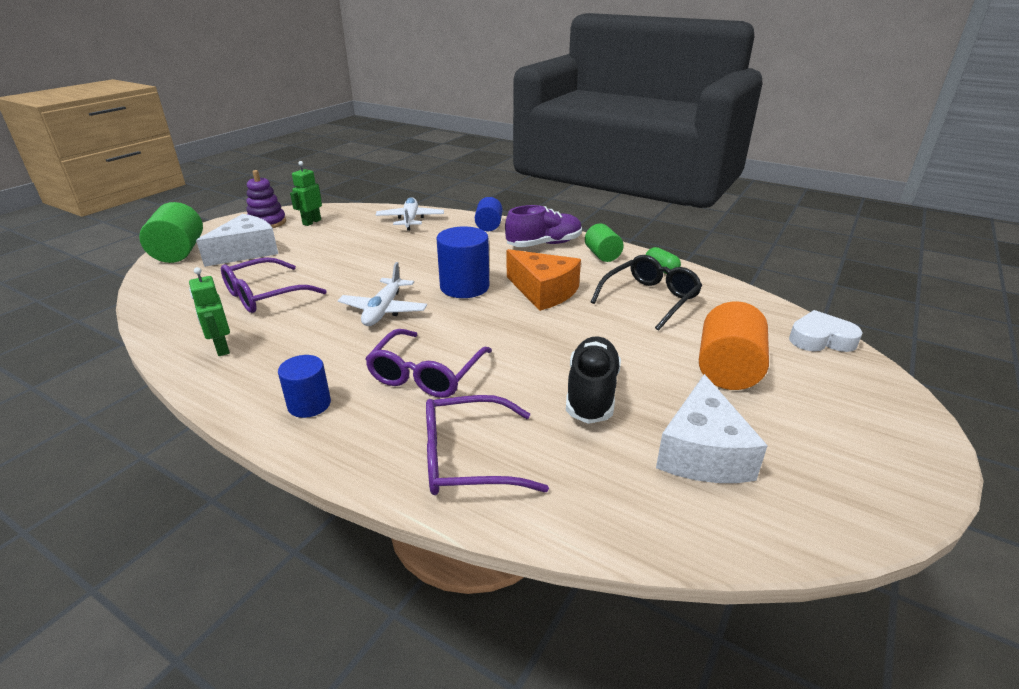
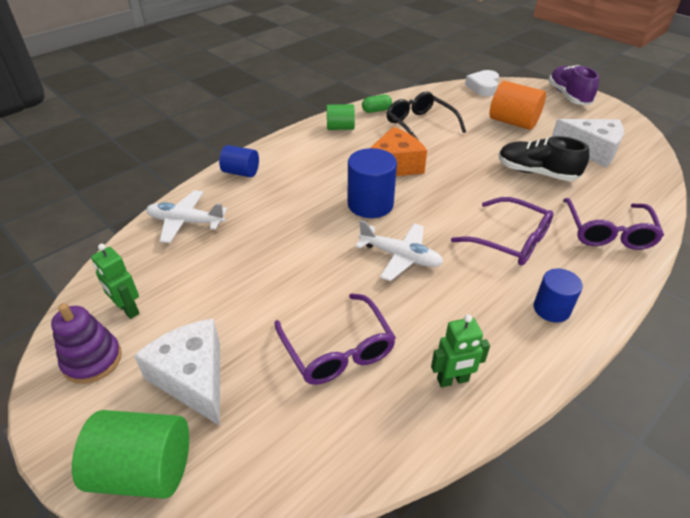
camera: 75 degrees left, 10 degrees up
(544, 244) = (303, 150): purple shoe -> purple shoe (568, 96)

